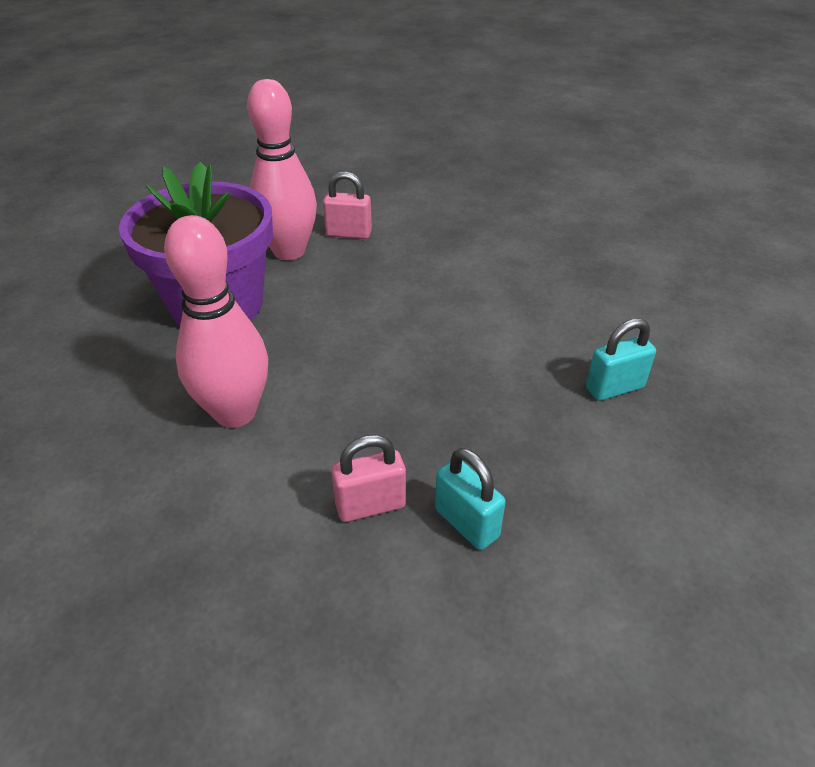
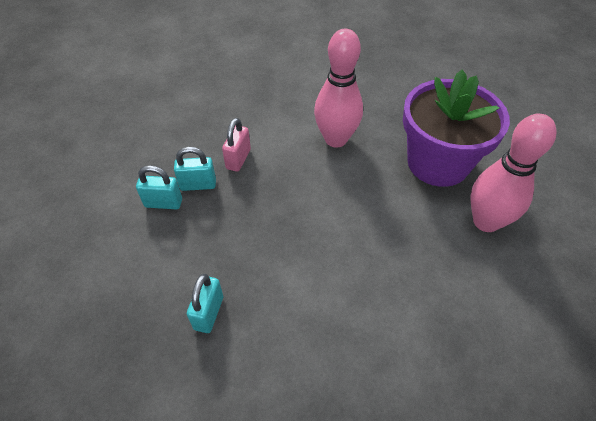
camera: 125 degrees right, 10 degrees up
(349, 234) = (494, 269): pink padlock -> none
(541, 543) = (163, 203): none -> turquoise padlock

